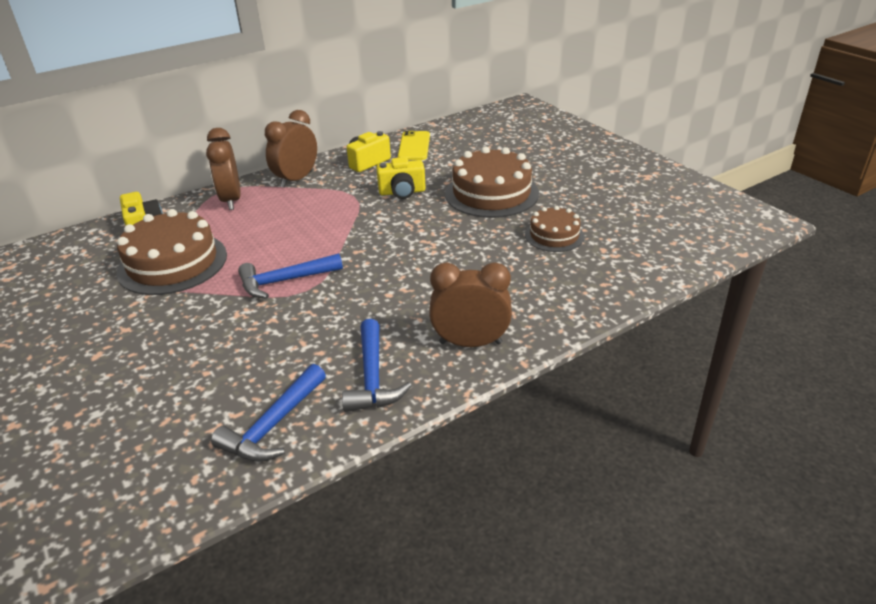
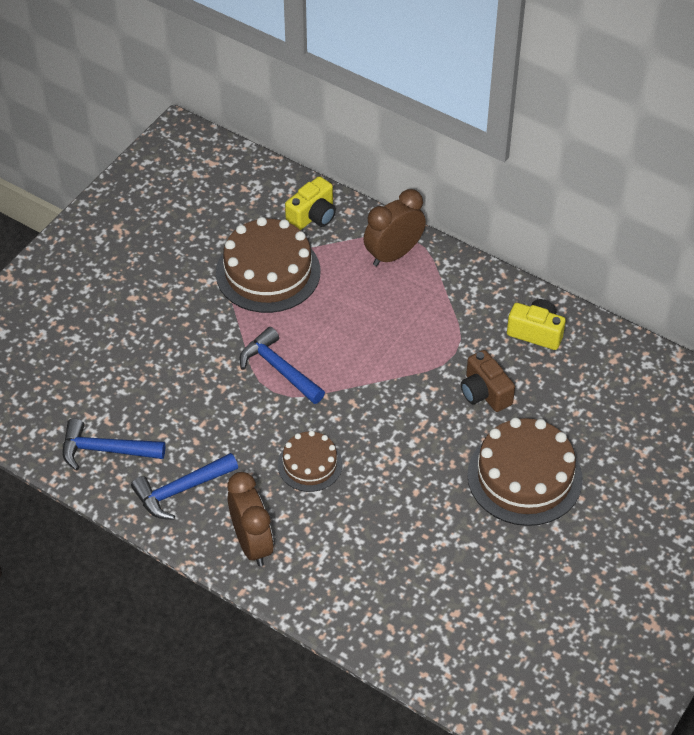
camera: 65 degrees right, 15 degrees up
(296, 179) = (463, 287): brown clock -> none
(402, 192) = (484, 393): yellow camera -> brown camera
(414, 146) = (601, 360): yellow phone -> none
(554, 235) = (462, 561): brown cake -> brown cake (310, 464)

